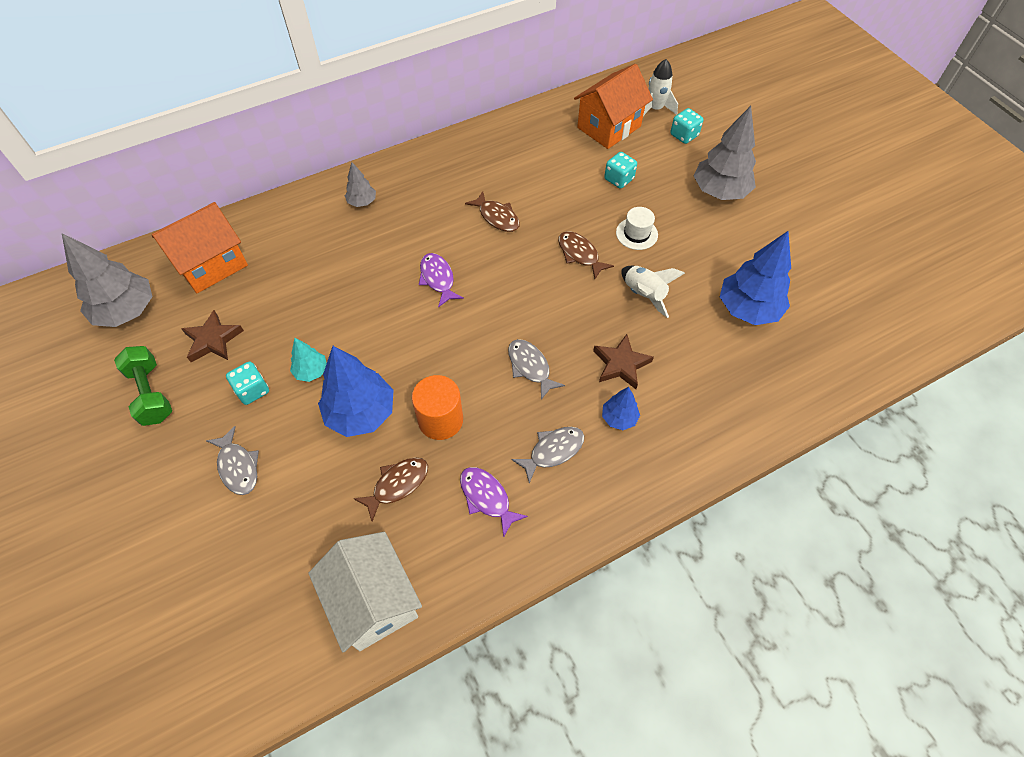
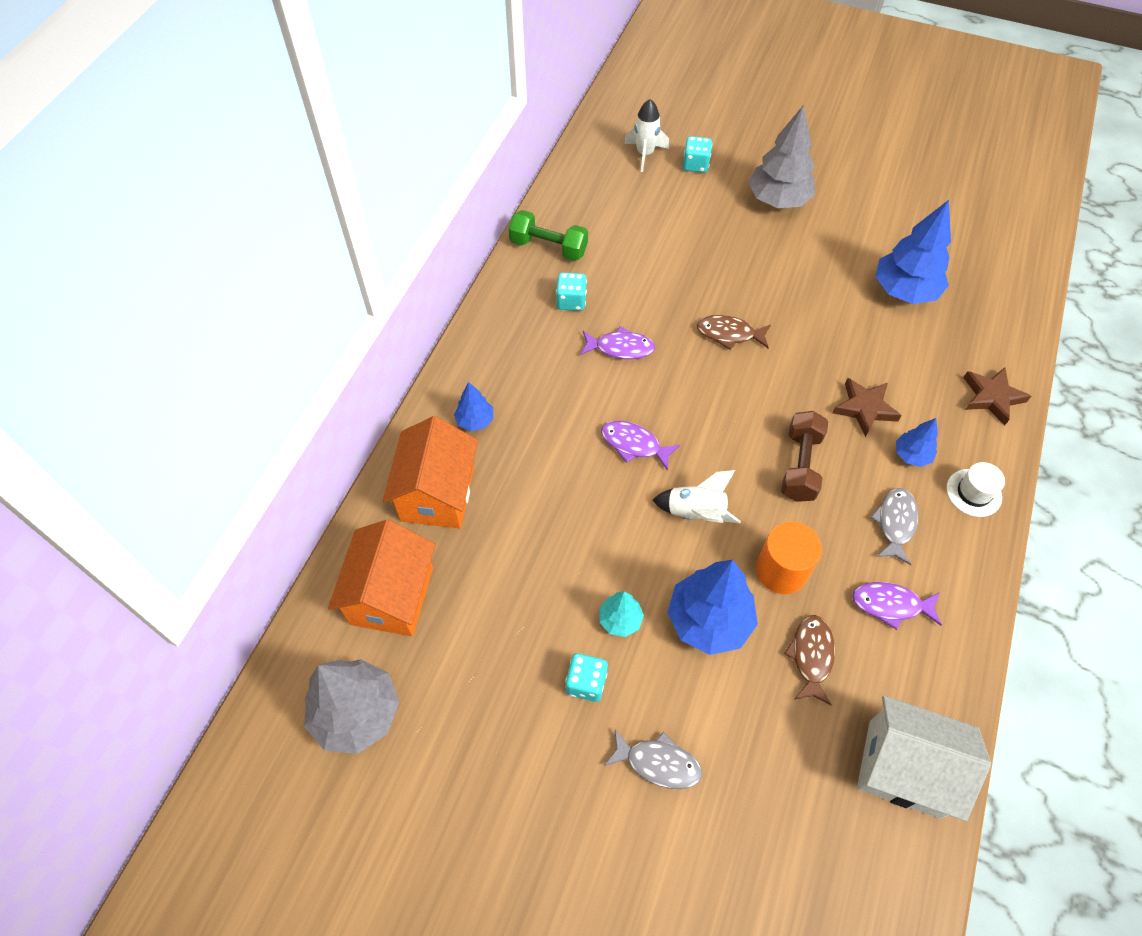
camera: 40 degrees left, 0 degrees up
(151, 393) = (488, 771): green dumbbell -> green dumbbell (548, 247)
(213, 340) = (487, 668): brown star -> brown star (992, 397)
(362, 202) = (475, 420): grey tree -> blue tree
(497, 217) = (620, 348): brown fish -> purple fish
(530, 367) = (800, 465): grey fish -> brown dumbbell
(609, 127) = (624, 195): orange house -> orange house (437, 494)
(619, 179) = (686, 241): turquoise dice -> turquoise dice (571, 301)
(636, 234) = (754, 283): white hat -> white hat (973, 493)
(644, 294) = (817, 334): white rocket -> white rocket (695, 513)

